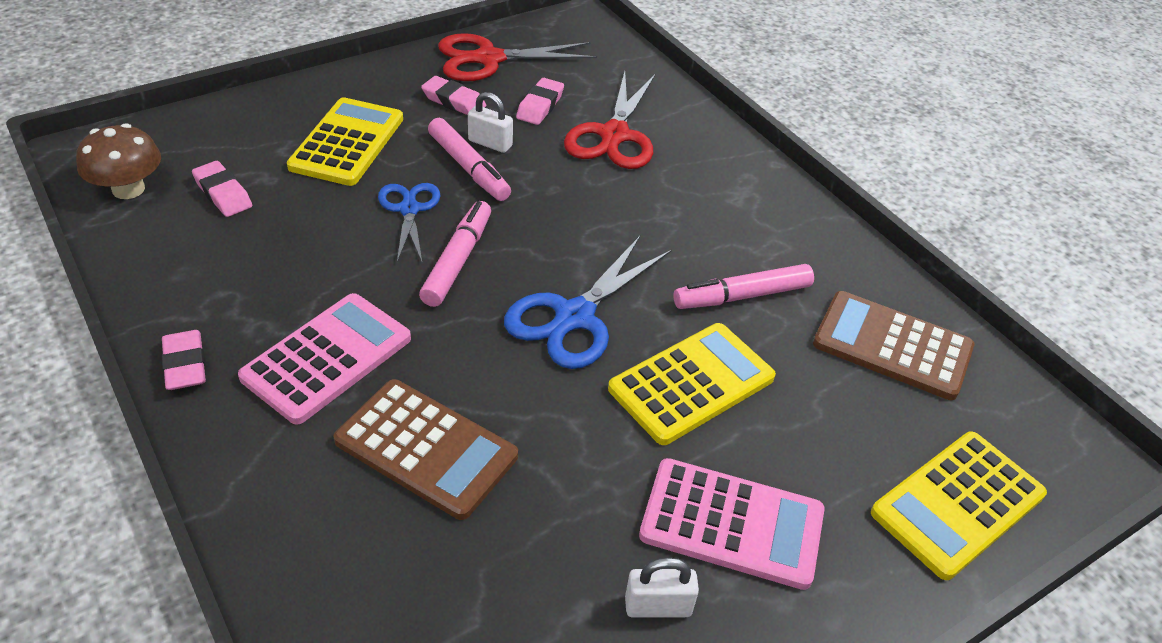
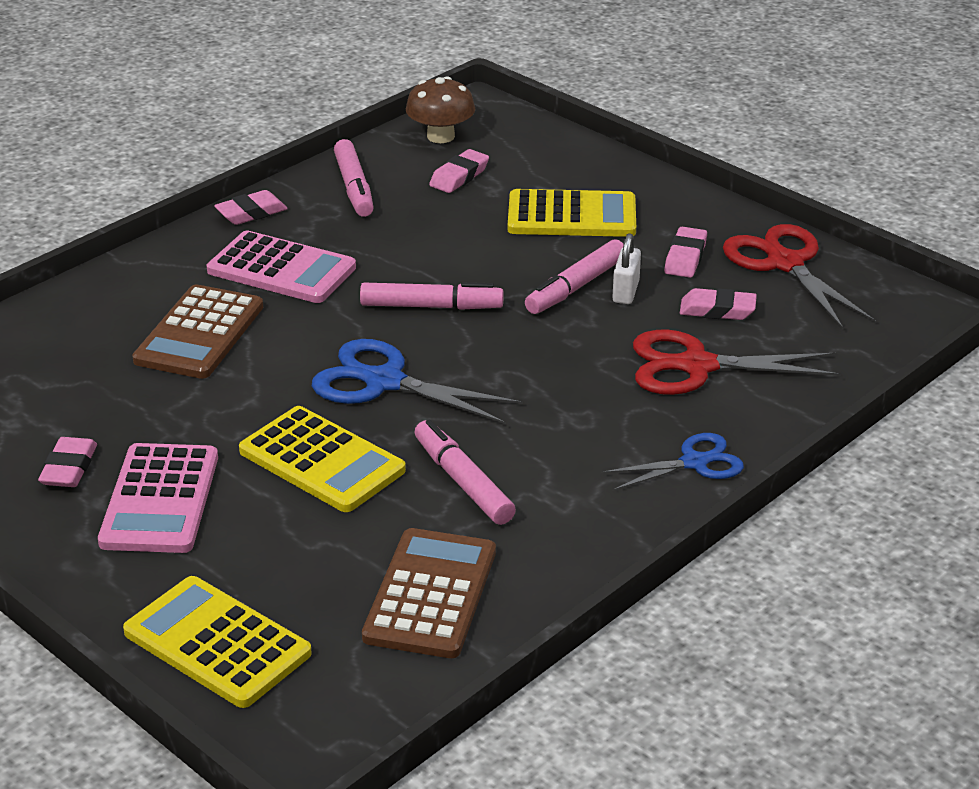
camera: 80 degrees right, 10 degrees down
(187, 271) = (354, 187): none -> pink marker
(409, 209) = (491, 268): blue scissors -> blue scissors (694, 463)
(658, 606) = (69, 468): white padlock -> pink eraser

